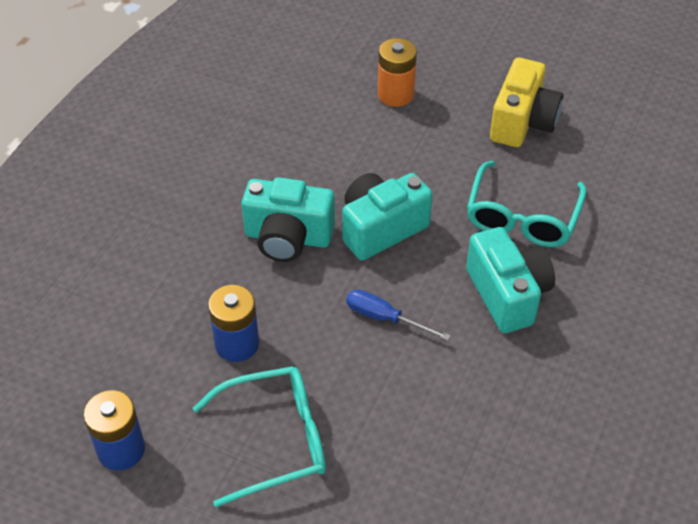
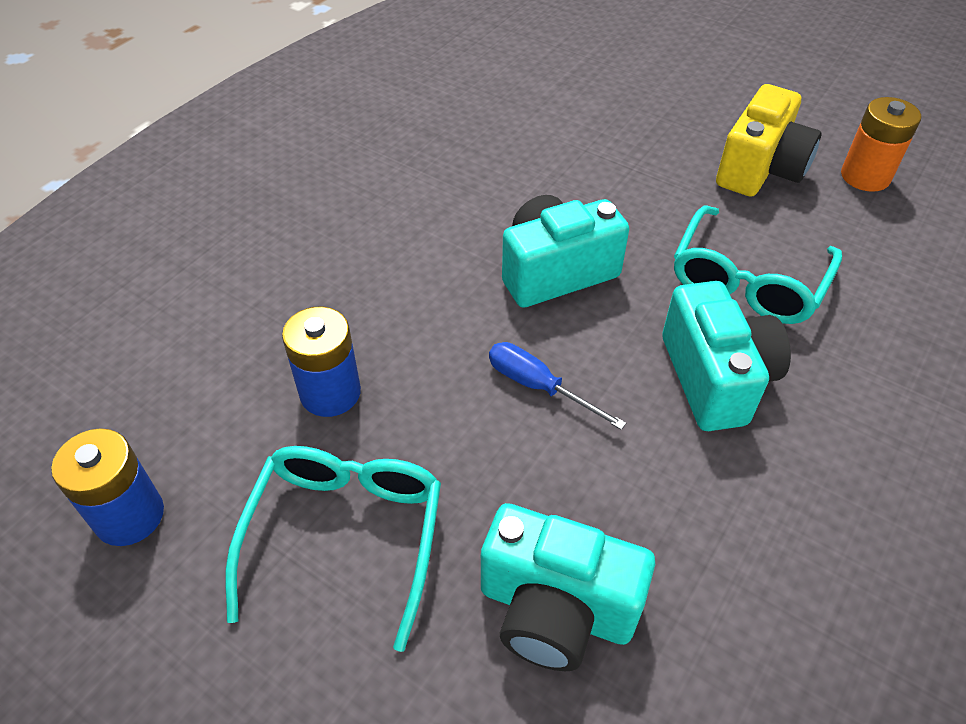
camera: 10 degrees right, 0 degrees up
(275, 440) = (345, 536): turquoise glasses -> turquoise glasses turned 75 degrees counterclockwise
(288, 238) = (432, 268): turquoise camera -> turquoise camera (556, 609)
(395, 94) = (603, 122): orange battery -> orange battery (865, 176)

